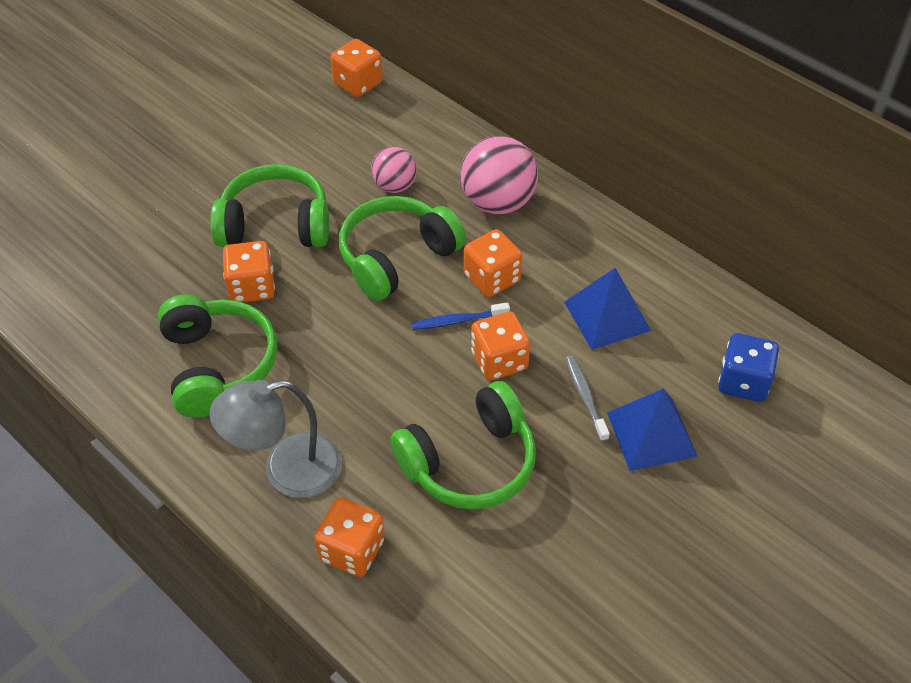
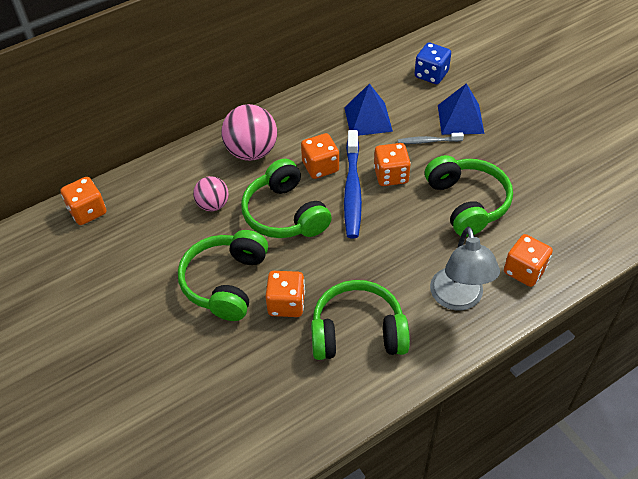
camera: 75 degrees left, 0 degrees up
(458, 321) = (352, 190): blue toothbrush -> blue toothbrush, size x1.92

